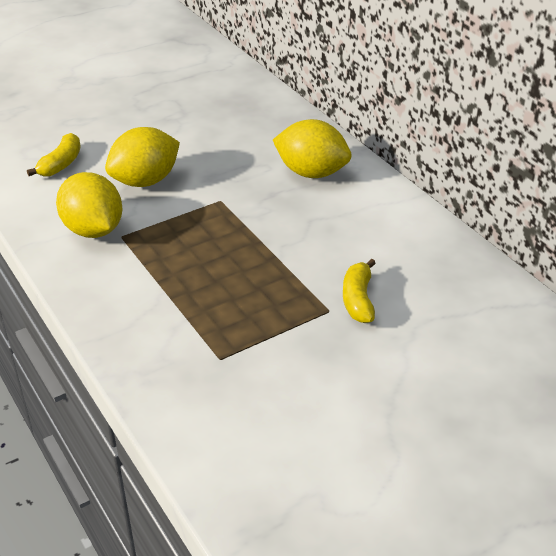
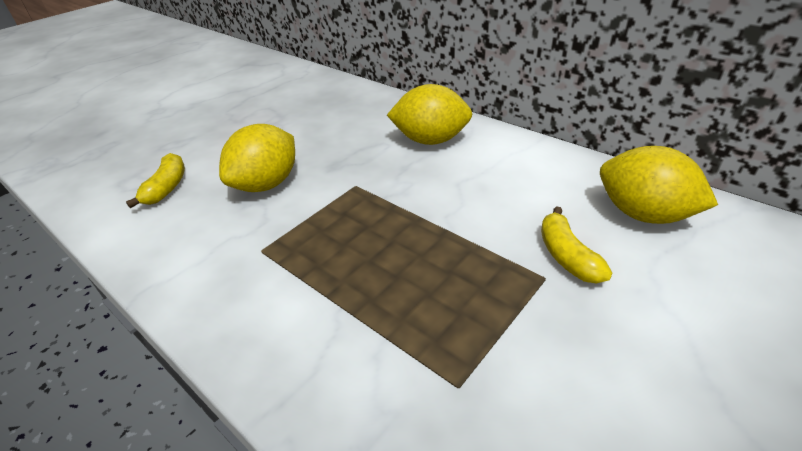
camera: 15 degrees left, 0 degrees up
(93, 230) = (224, 251): yellow lemon -> yellow lemon (643, 214)

